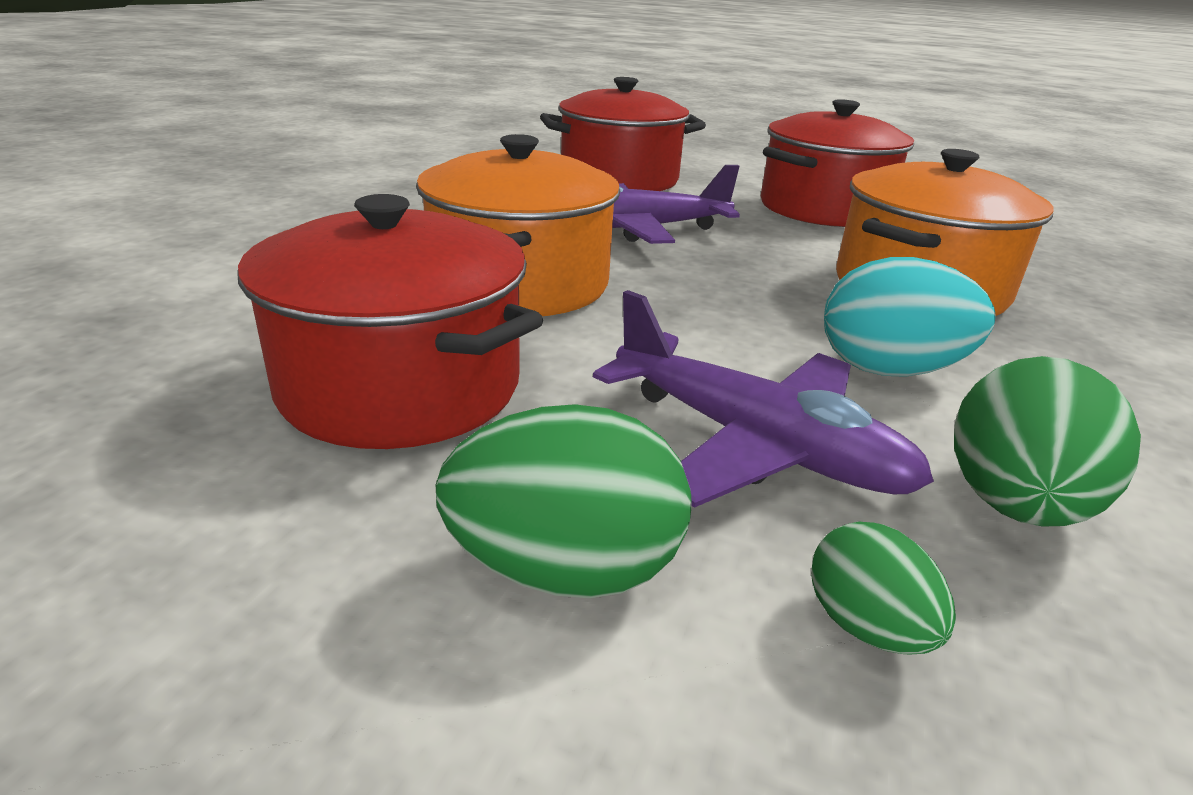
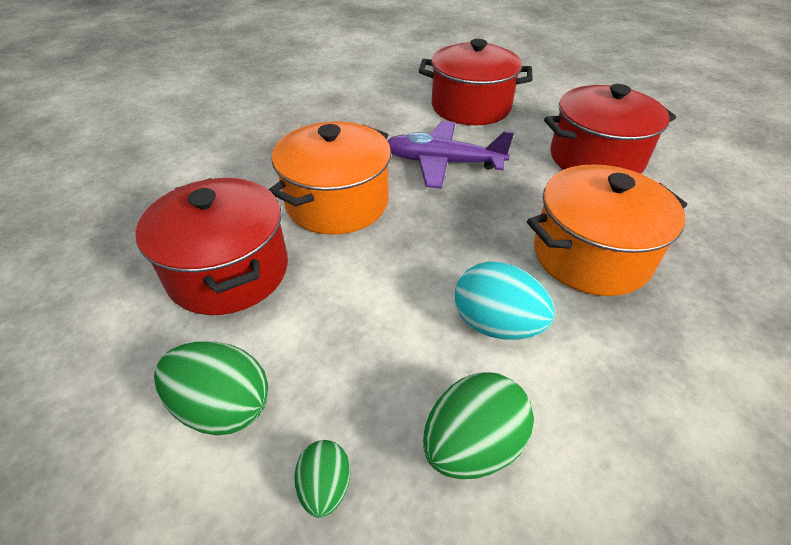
camera: 25 degrees right, 15 degrees up
(755, 444) = (368, 359): purple plane -> none

